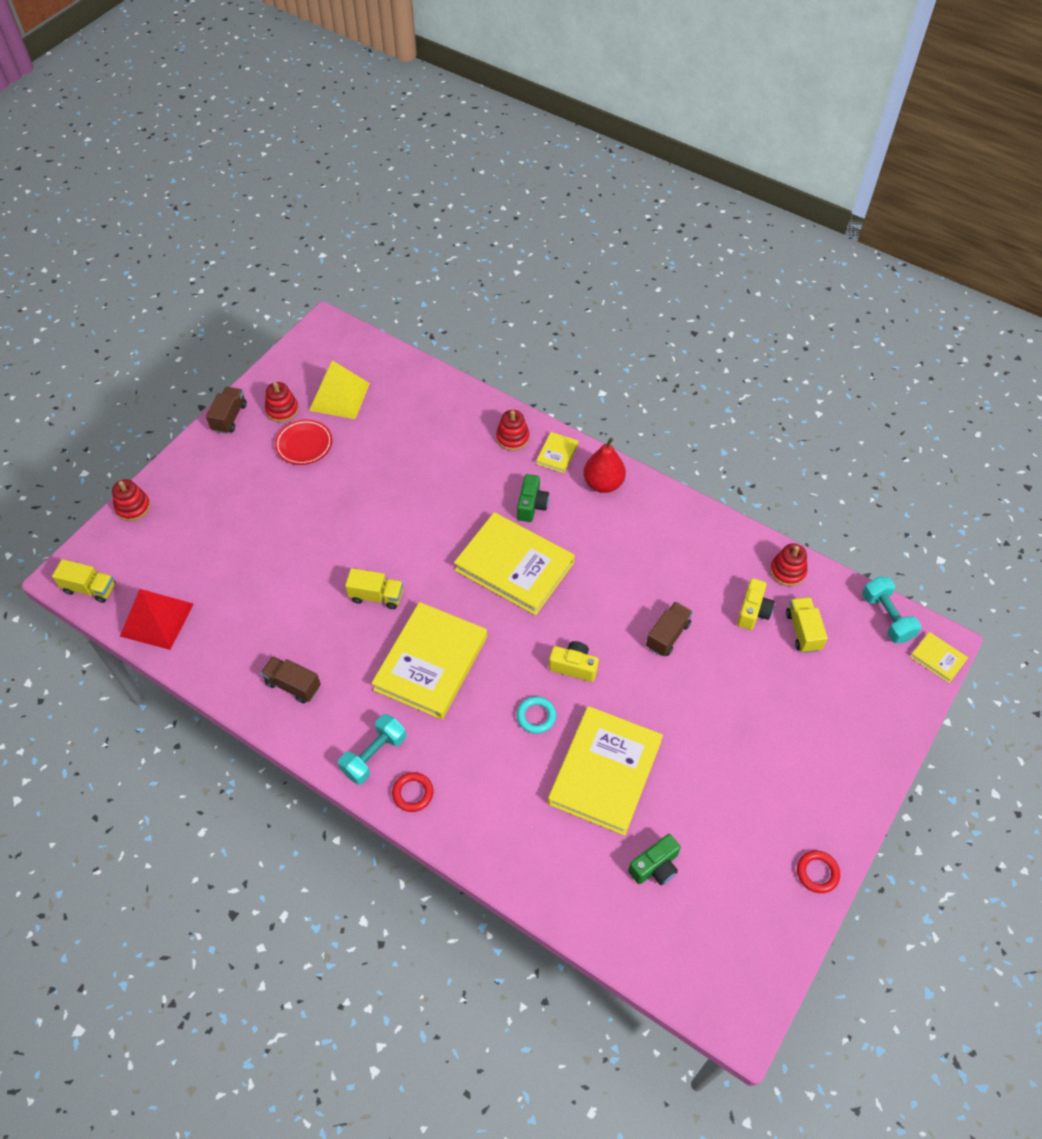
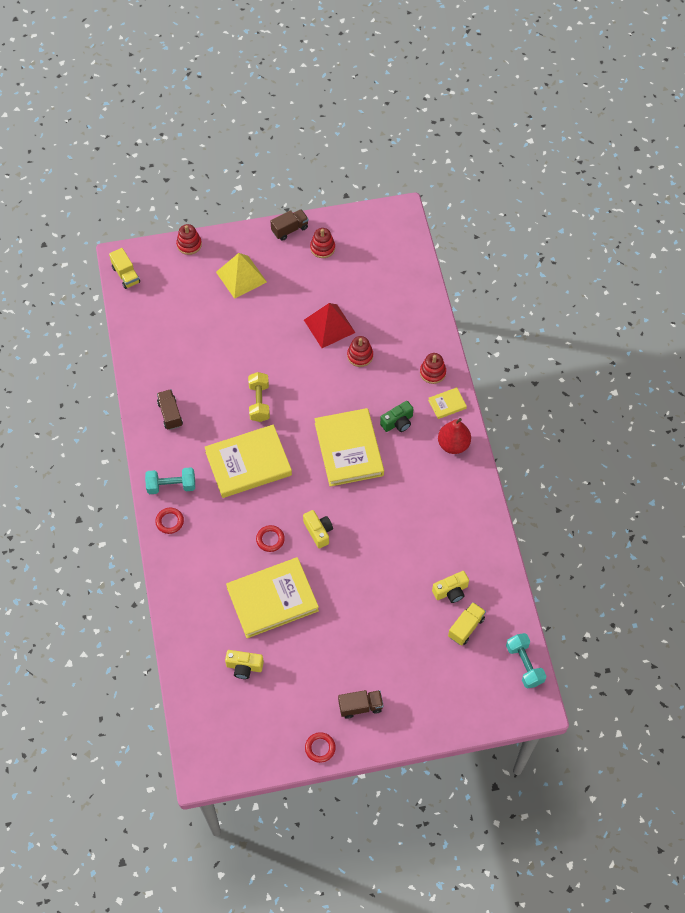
camera: 45 degrees right, 5 degrees up
(157, 620) = (141, 320): red pyramid -> red pyramid (329, 326)
(304, 444) = (312, 280): red plate -> none
(339, 396) = (362, 265): yellow pyramid -> yellow pyramid (241, 277)
(376, 596) = (259, 402): yellow truck -> yellow dumbbell
(536, 716) = (270, 539): turquoise ring -> red ring
(655, 866) = (244, 667): green camera -> yellow camera
(667, 635) = (387, 561): brown truck -> brown truck (360, 706)
(787, 571) = (499, 588): red stacking toy -> red stacking toy (360, 356)
(887, 617) = (524, 664): turquoise dumbbell -> turquoise dumbbell turned 45 degrees counterclockwise
(938, 658) = (525, 712): yellow book -> none

